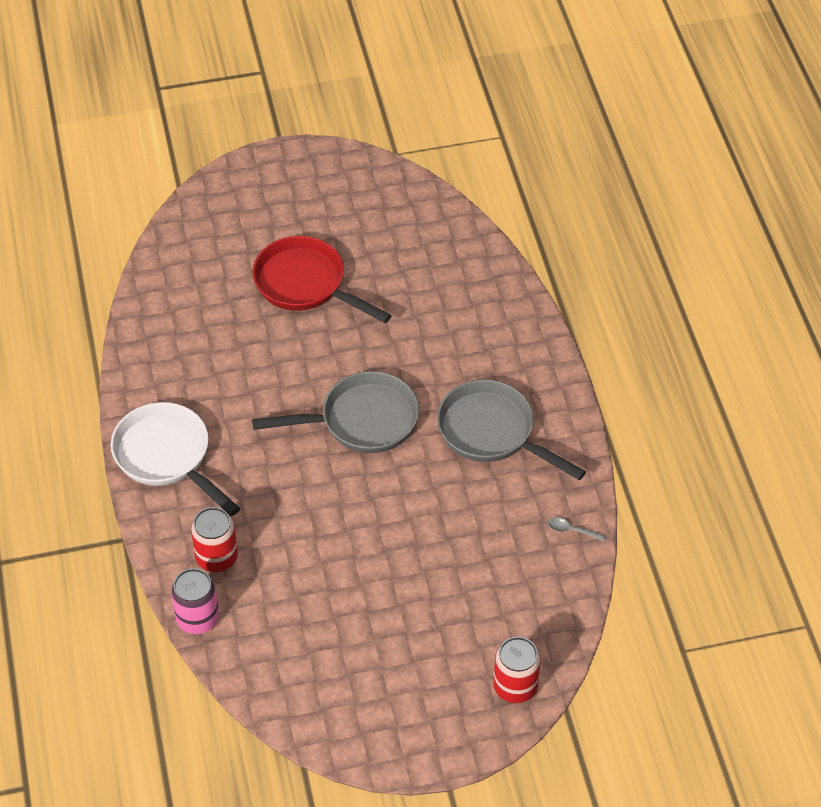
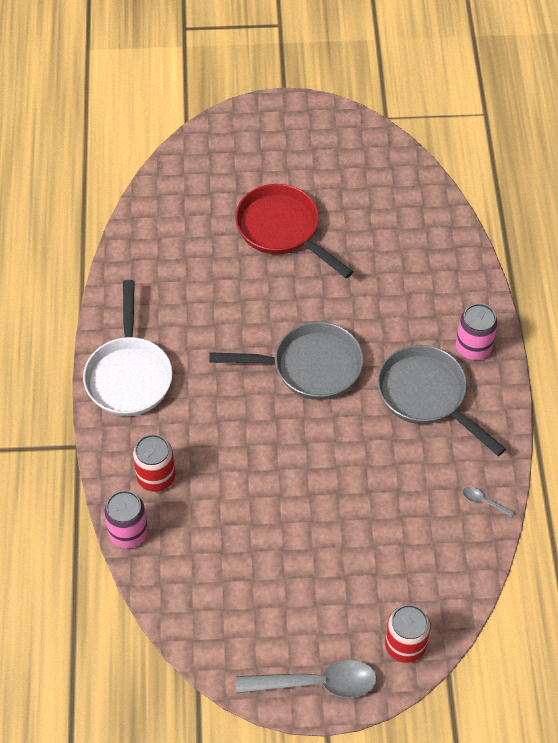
camera: 10 degrees right, 5 degrees up
(167, 457) = (129, 375): white pan -> white pan turned 150 degrees counterclockwise
(428, 739) = (316, 683): none -> grey spoon
(532, 376) = (473, 347): none -> pink can

